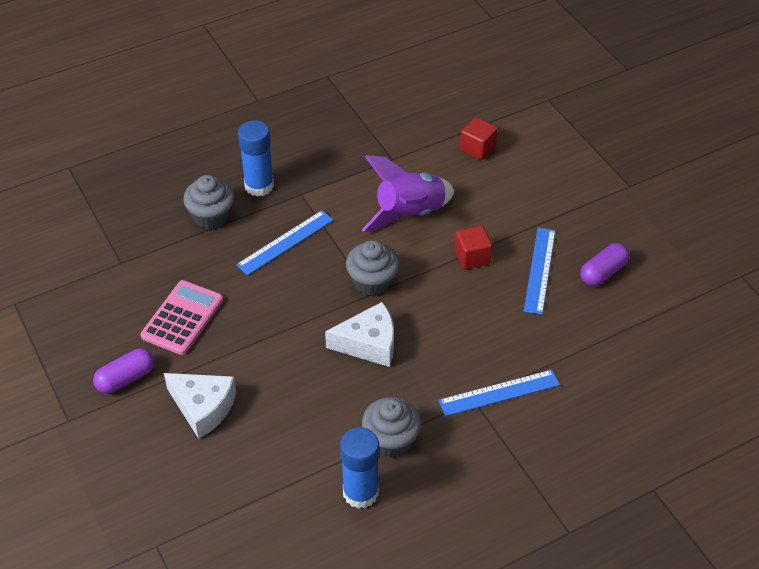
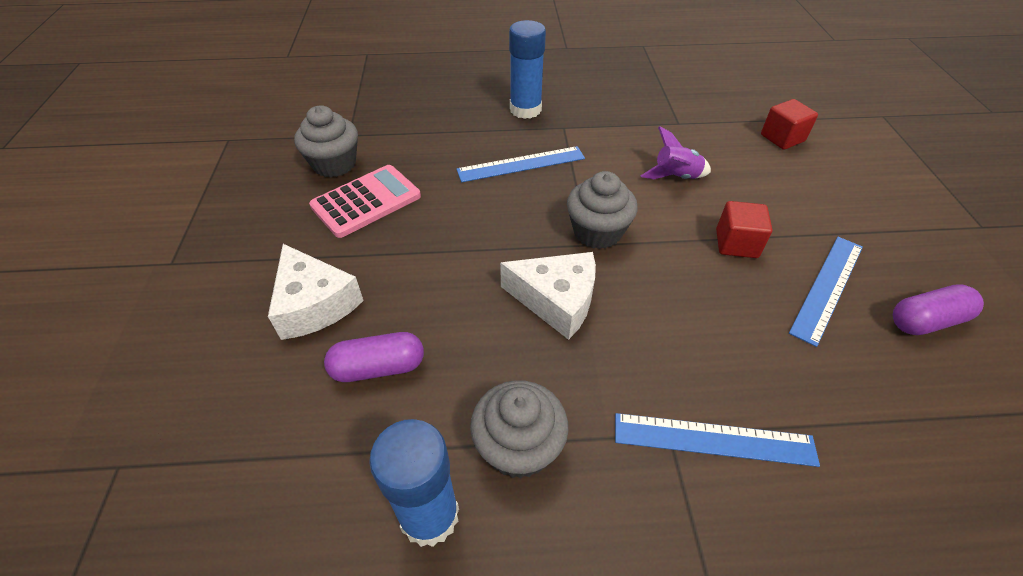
camera: 25 degrees right, 0 degrees up
(126, 378) = (262, 241): purple capsule -> purple capsule (378, 367)
(211, 216) = (462, 121): grey cupcake -> grey cupcake (334, 164)
(410, 213) = (675, 177): purple rocket -> purple rocket, size x0.55

